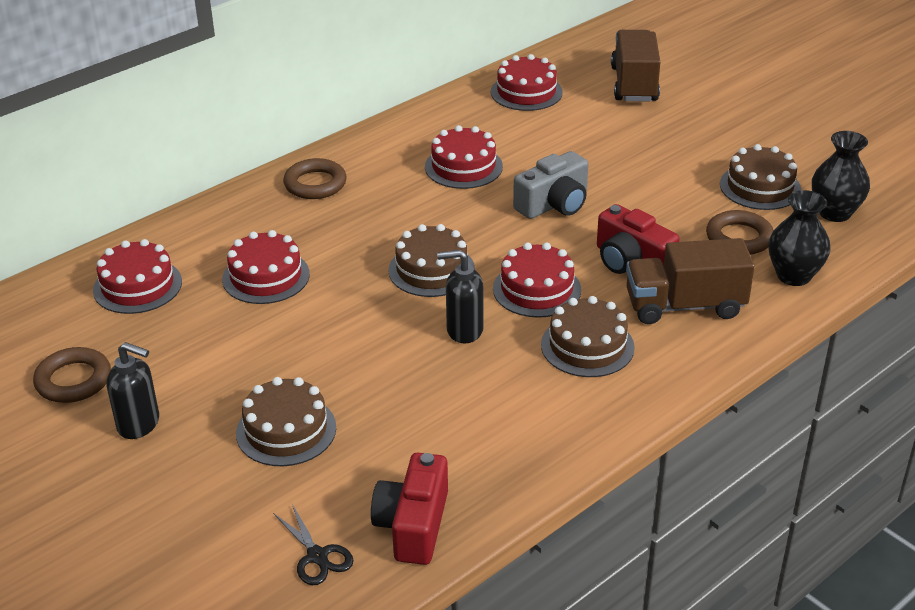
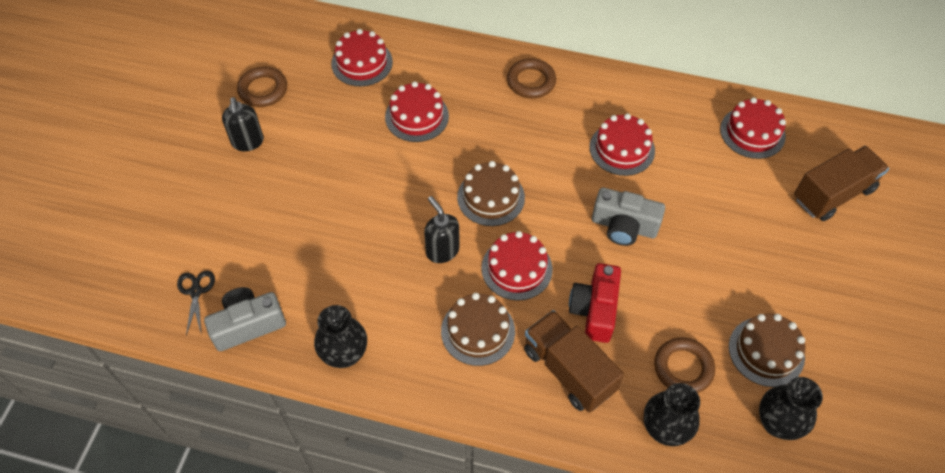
camera: 55 degrees right, 20 degrees up
(286, 430) = (287, 213): brown cake -> none
(317, 556) = (196, 291): black scissors -> black scissors turned 150 degrees clockwise
(413, 525) = (248, 325): red camera -> grey camera
(528, 457) = (344, 354): none -> black vase

